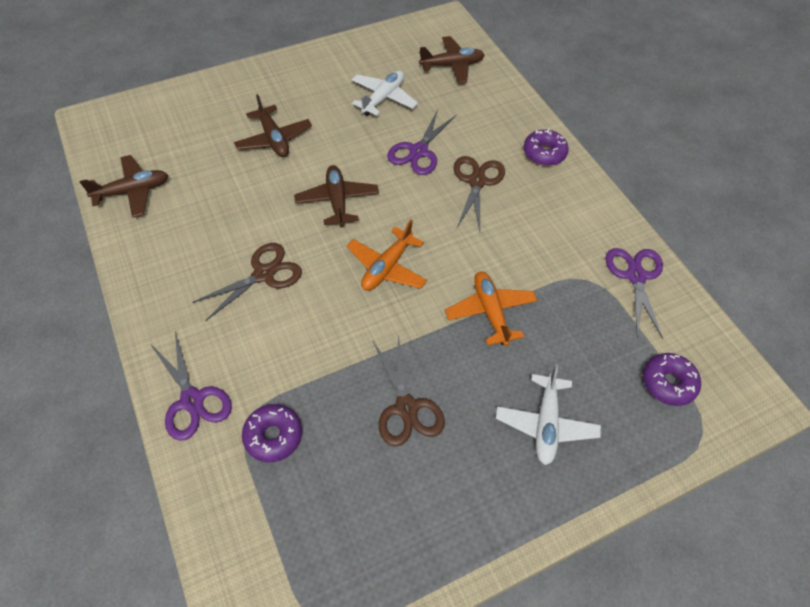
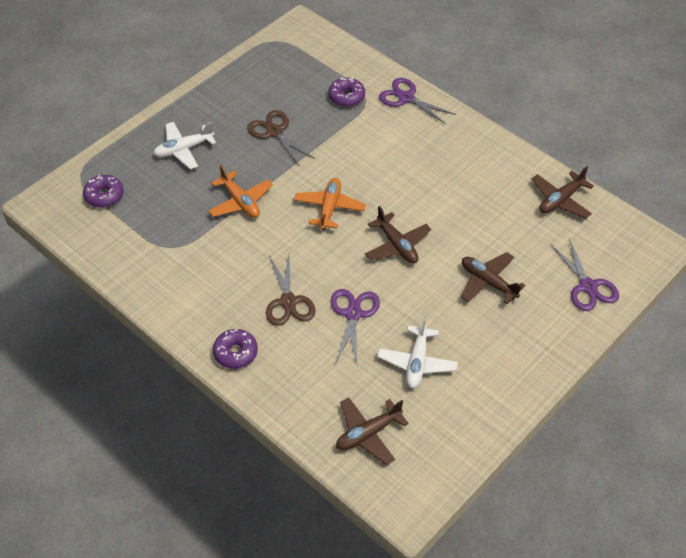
camera: 160 degrees right, 5 degrees down
(263, 274) = (415, 175): brown scissors -> none
(545, 424) = (183, 149): white plane -> white plane turned 105 degrees counterclockwise
(635, 276) = (134, 262): purple scissors -> purple scissors (588, 286)

